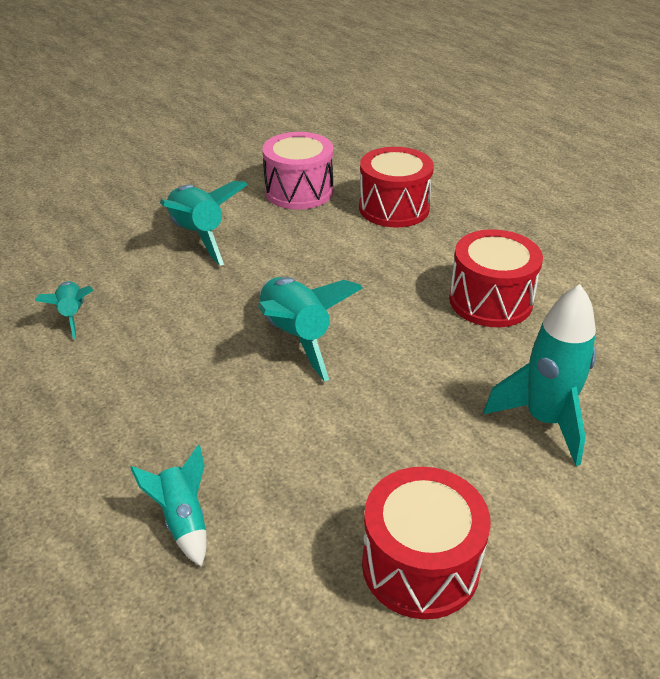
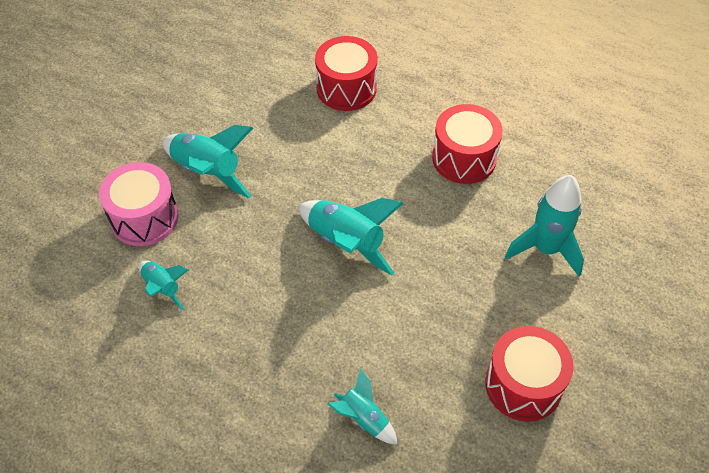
camera: 25 degrees left, 15 degrees up
(299, 191) = (260, 95): pink drum -> pink drum (144, 218)

